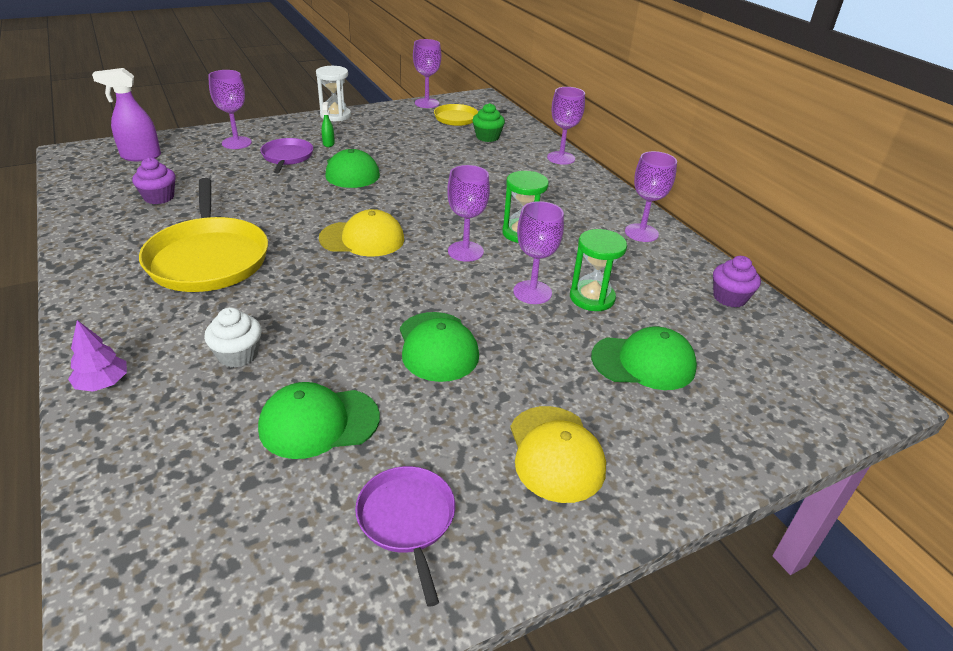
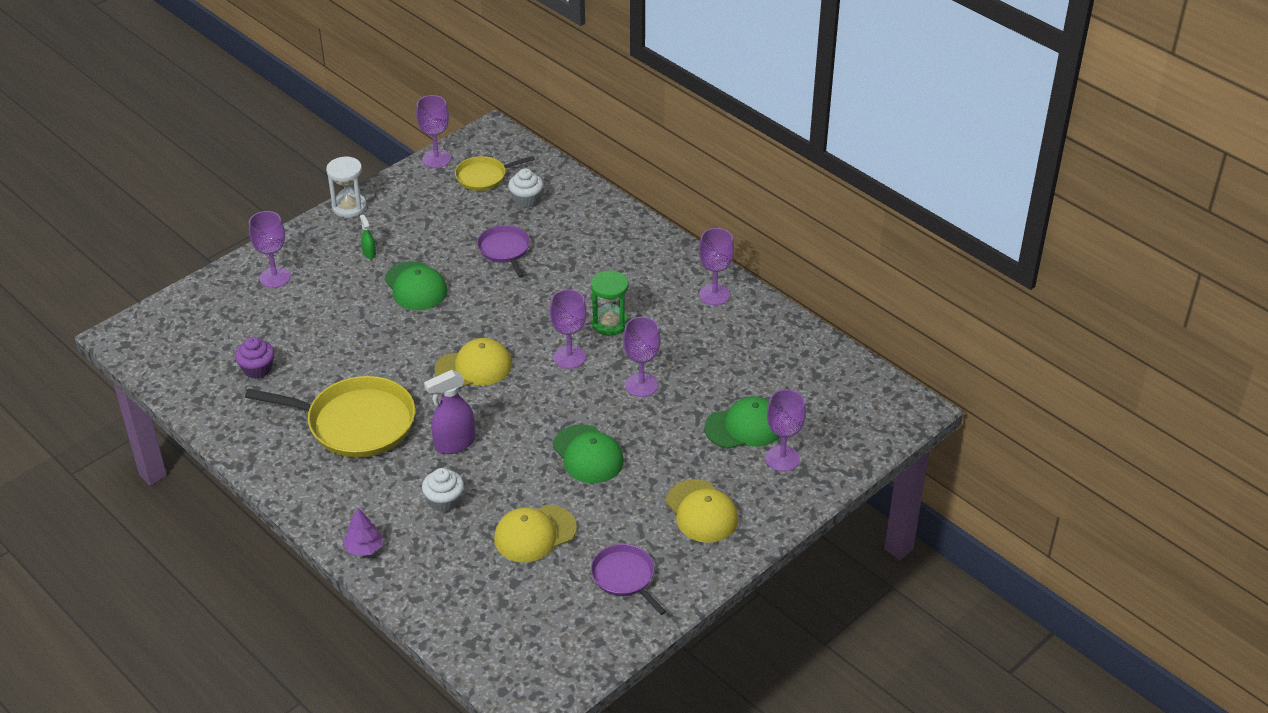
camera: 15 degrees left, 5 degrees up
(140, 156) = (194, 322): purple spray bottle -> purple spray bottle (454, 444)
(208, 258) = (356, 423): yellow pan -> yellow pan turned 45 degrees counterclockwise
(287, 157) = (340, 284): purple pan -> purple pan (505, 250)
(318, 423) = (534, 534): green cap -> yellow cap
(487, 137) = (526, 199): green cupcake -> white cupcake
(561, 158) = (612, 212): purple goblet -> purple goblet (782, 459)
(592, 298) = (690, 378): green hourglass -> none
(729, 298) = (800, 348): purple cupcake -> none

